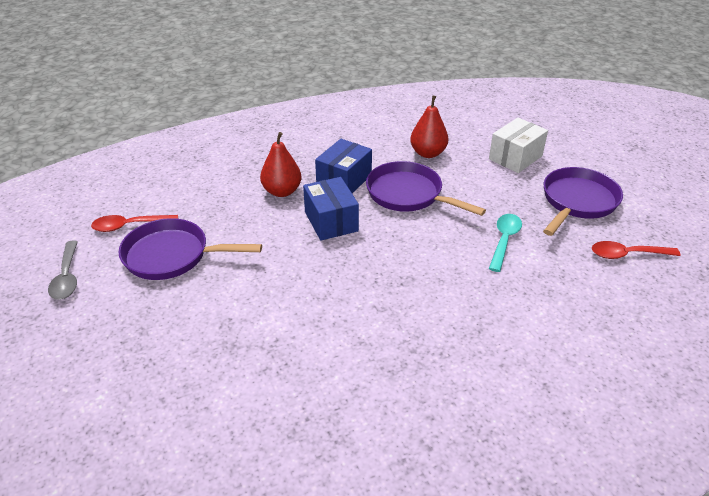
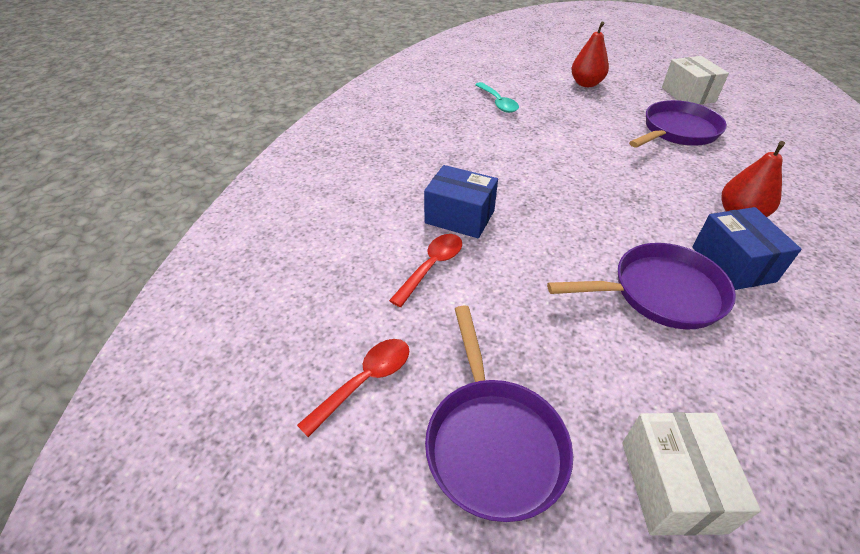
camera: 135 degrees right, 5 degrees up
(67, 277) = (688, 95): grey spoon -> white box
(129, 226) = (739, 129): red spoon -> red spoon (432, 267)
(331, 221) = (655, 216): blue box -> blue box (459, 217)
(428, 153) = (758, 382): red pear -> red pear (586, 84)
(504, 240) = (504, 303): turquoise spoon -> turquoise spoon (498, 103)

